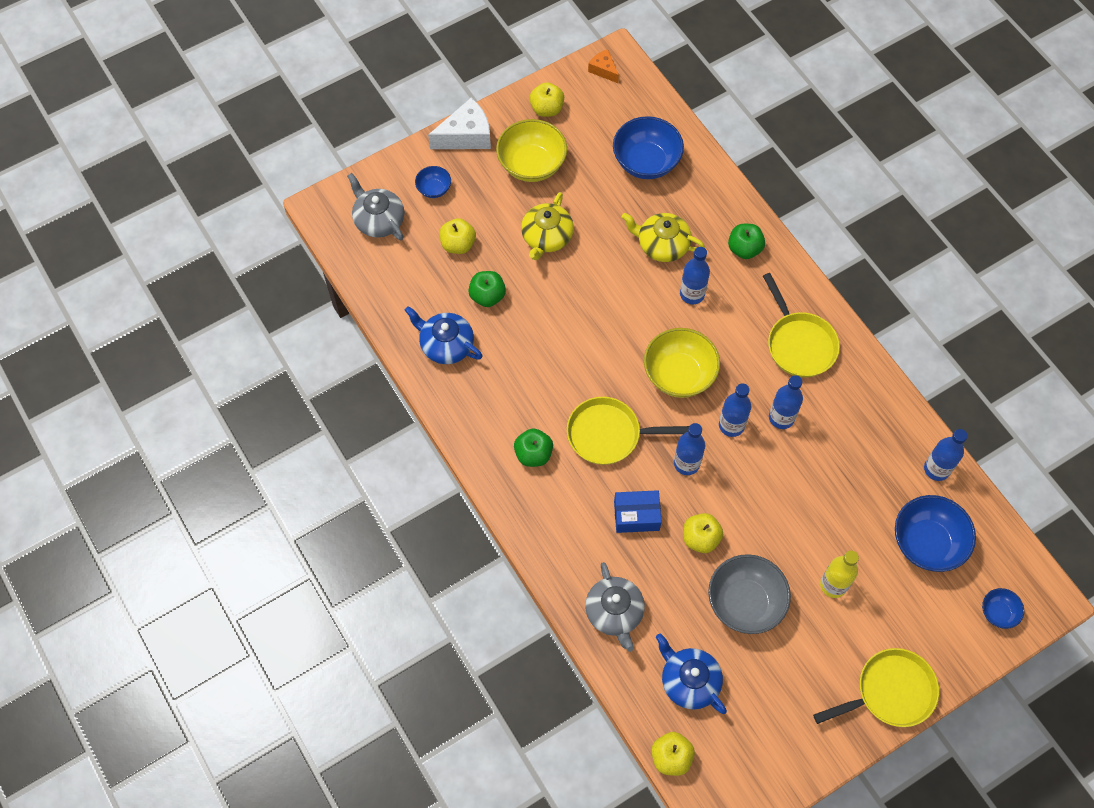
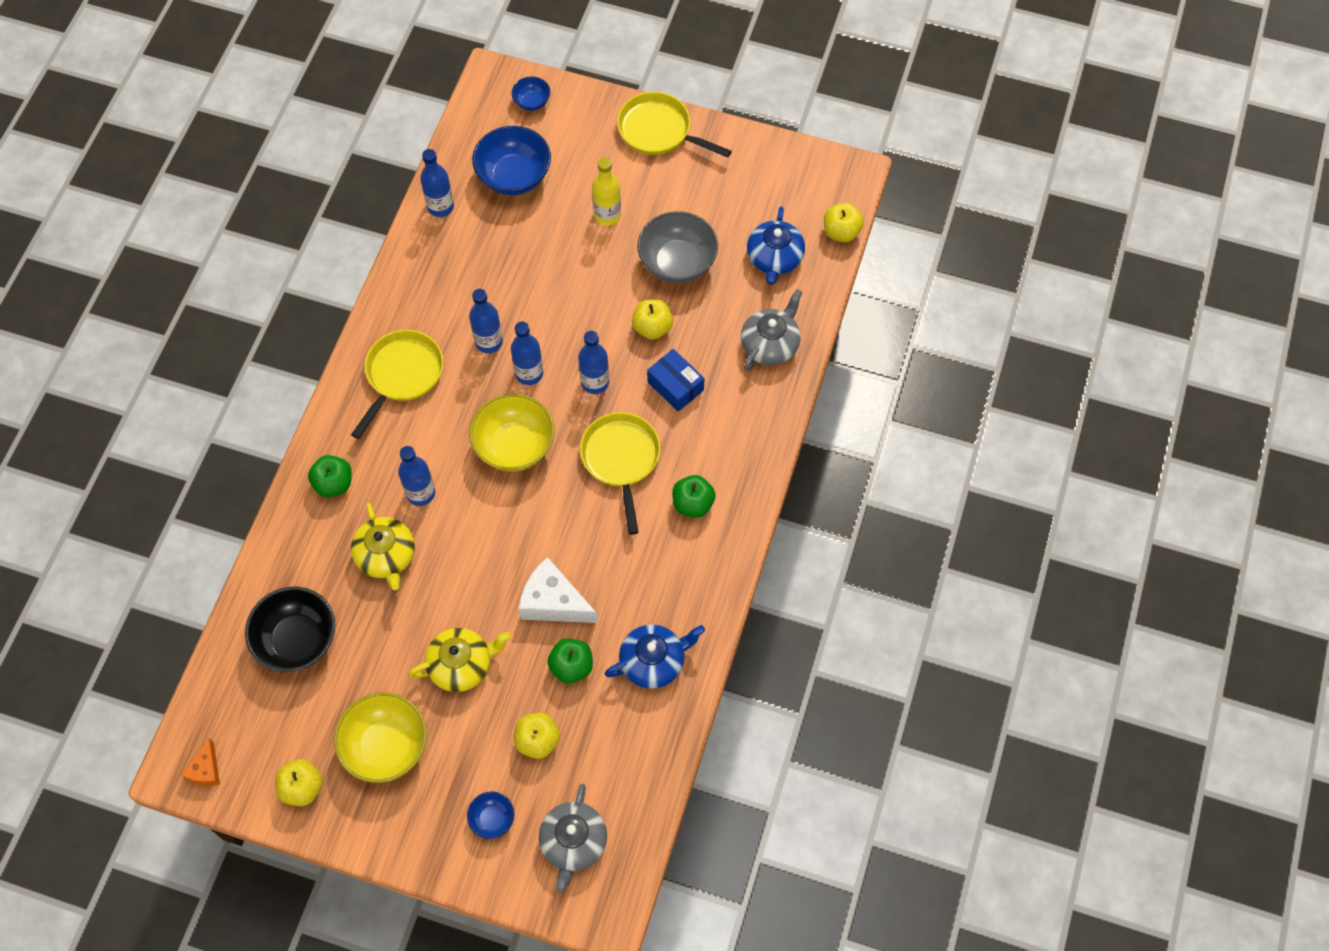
camera: 130 degrees left, 0 degrees up
(446, 345) = (653, 661): blue teapot -> blue teapot turned 105 degrees counterclockwise
(466, 136) = (400, 842): white cheese -> white cheese (553, 602)
(608, 434) = (621, 459): yellow pan -> yellow pan turned 150 degrees counterclockwise
(646, 162) = (297, 640): blue bowl -> black bowl

